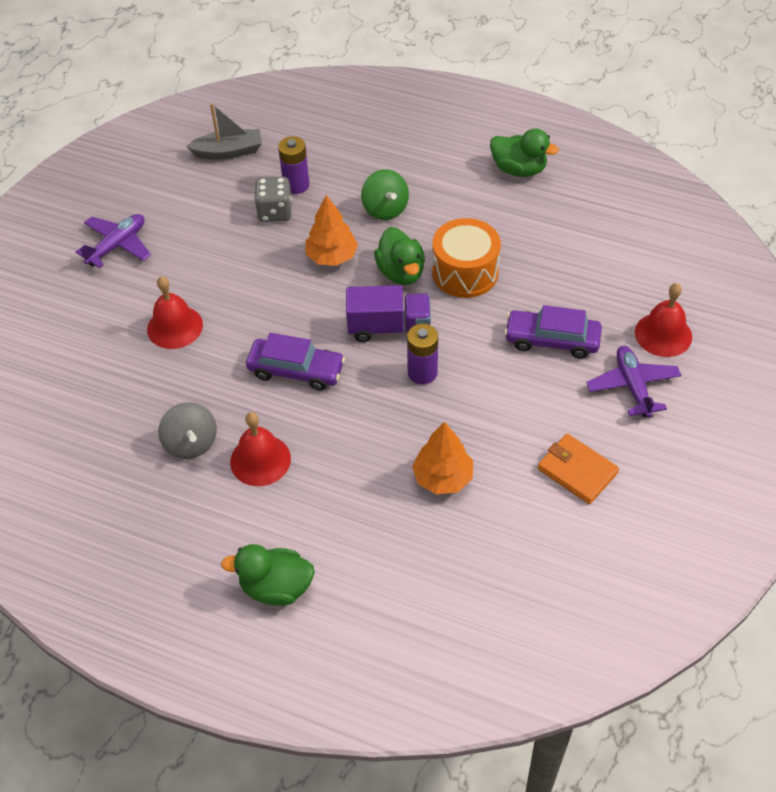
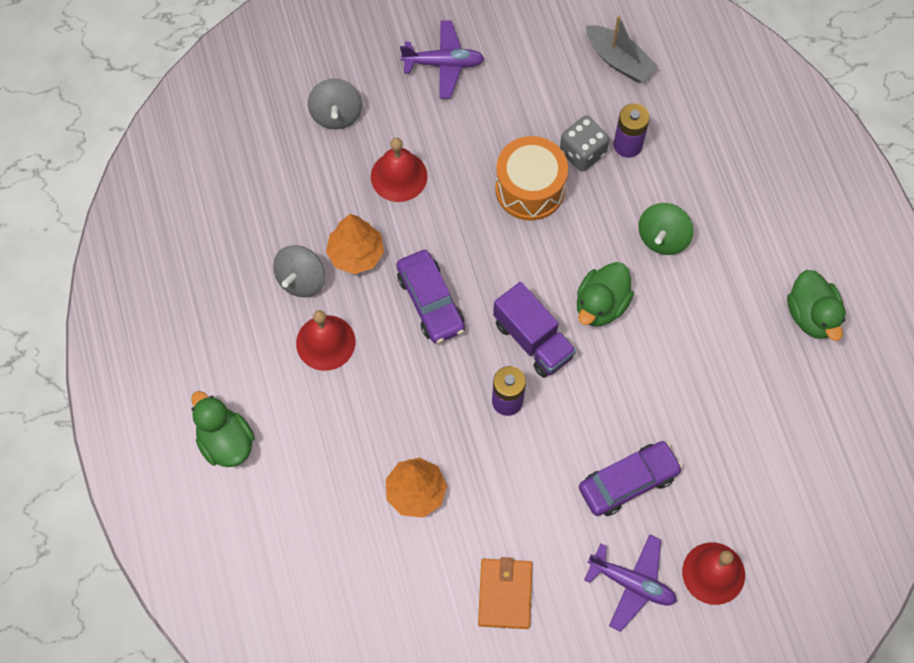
camera: 50 degrees right, 15 degrees up
(81, 334) = (336, 114): none -> grey spinning top
(332, 256) = (571, 236): orange tree -> orange tree (356, 254)
(465, 272) = (645, 357): orange drum -> orange drum (530, 188)
(552, 340) = (628, 482): purple car -> purple car turned 90 degrees clockwise
(633, 386) = (632, 583): purple plane -> purple plane turned 75 degrees clockwise

